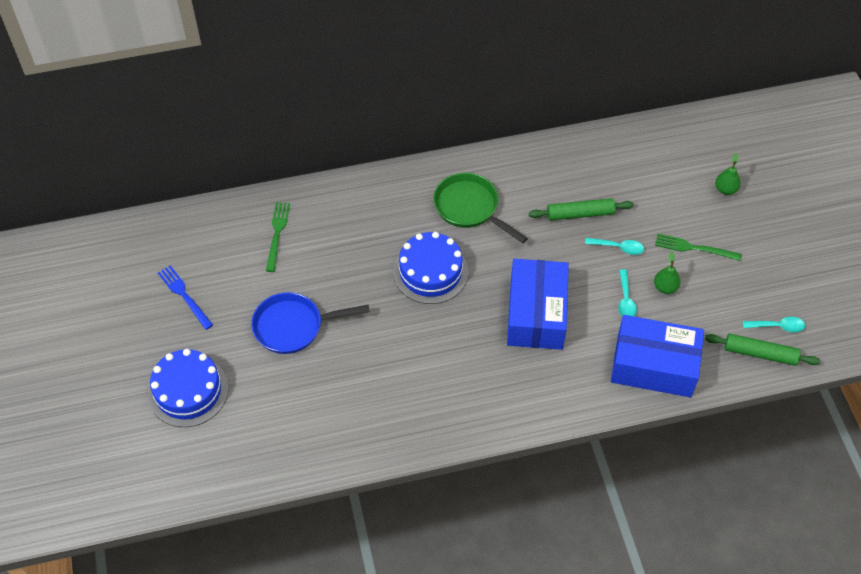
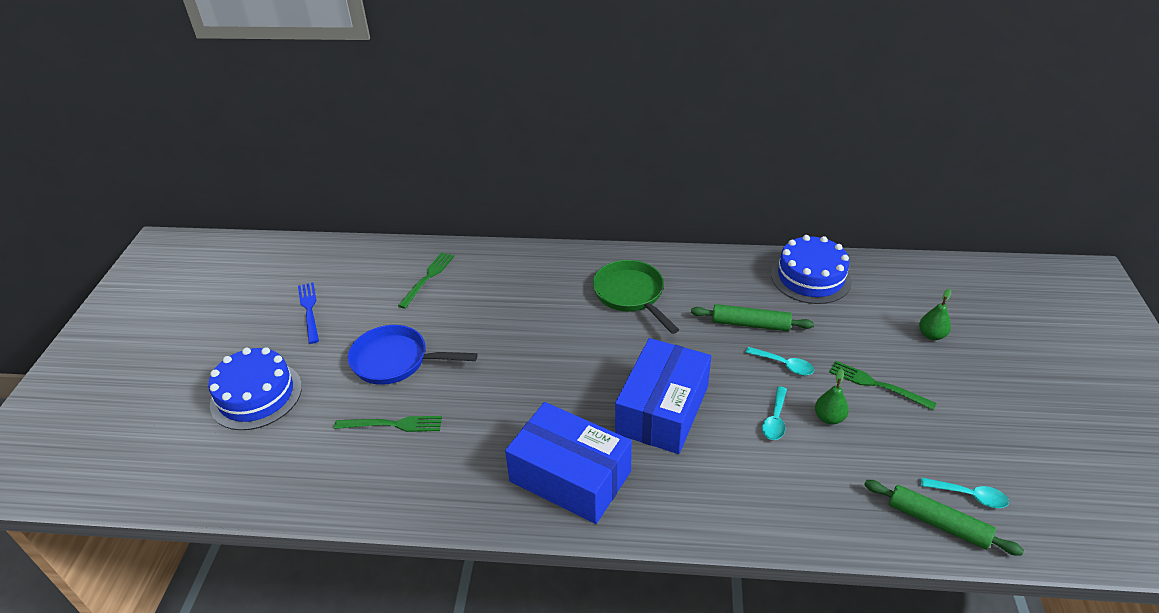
camera: 20 degrees right, 15 degrees down
(323, 386) = (393, 424): none -> green fork
(430, 272) = (563, 343): blue cake -> blue cake (810, 277)
(654, 365) = (788, 501): blue box -> blue box (570, 476)

